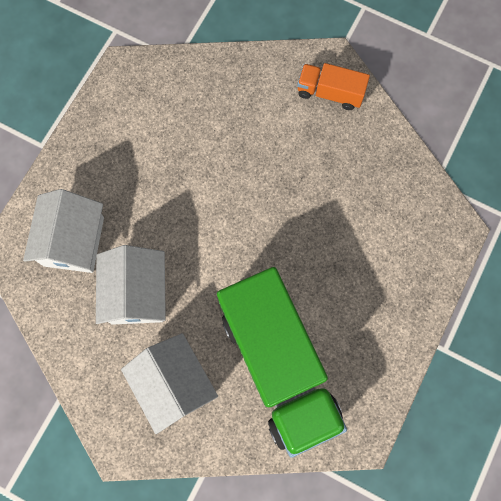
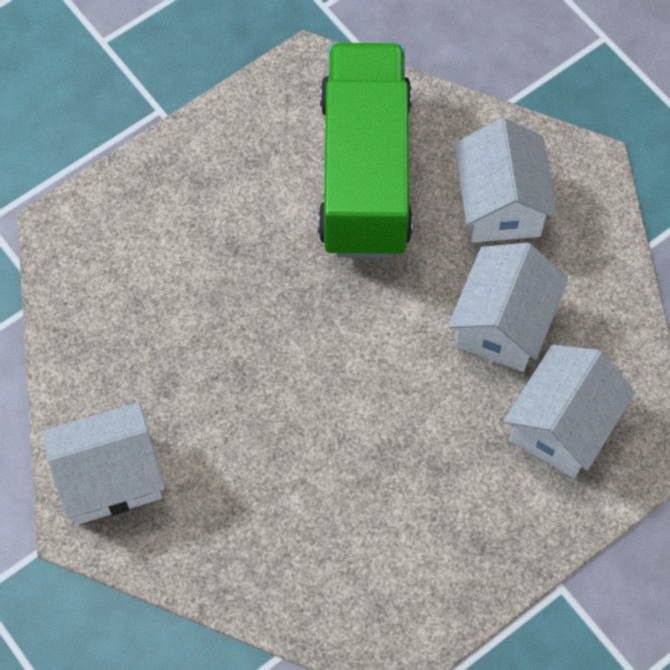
camera: 155 degrees left, 10 degrees down
(330, 93) = (110, 477): orange truck -> white house

